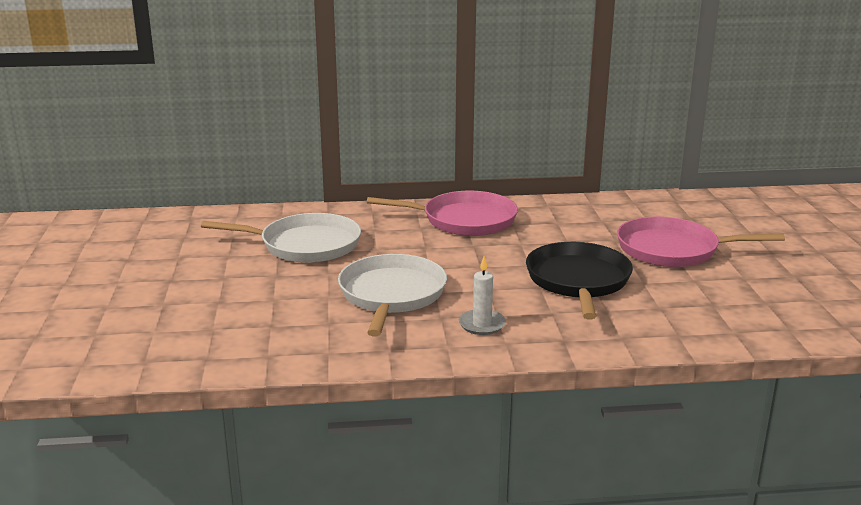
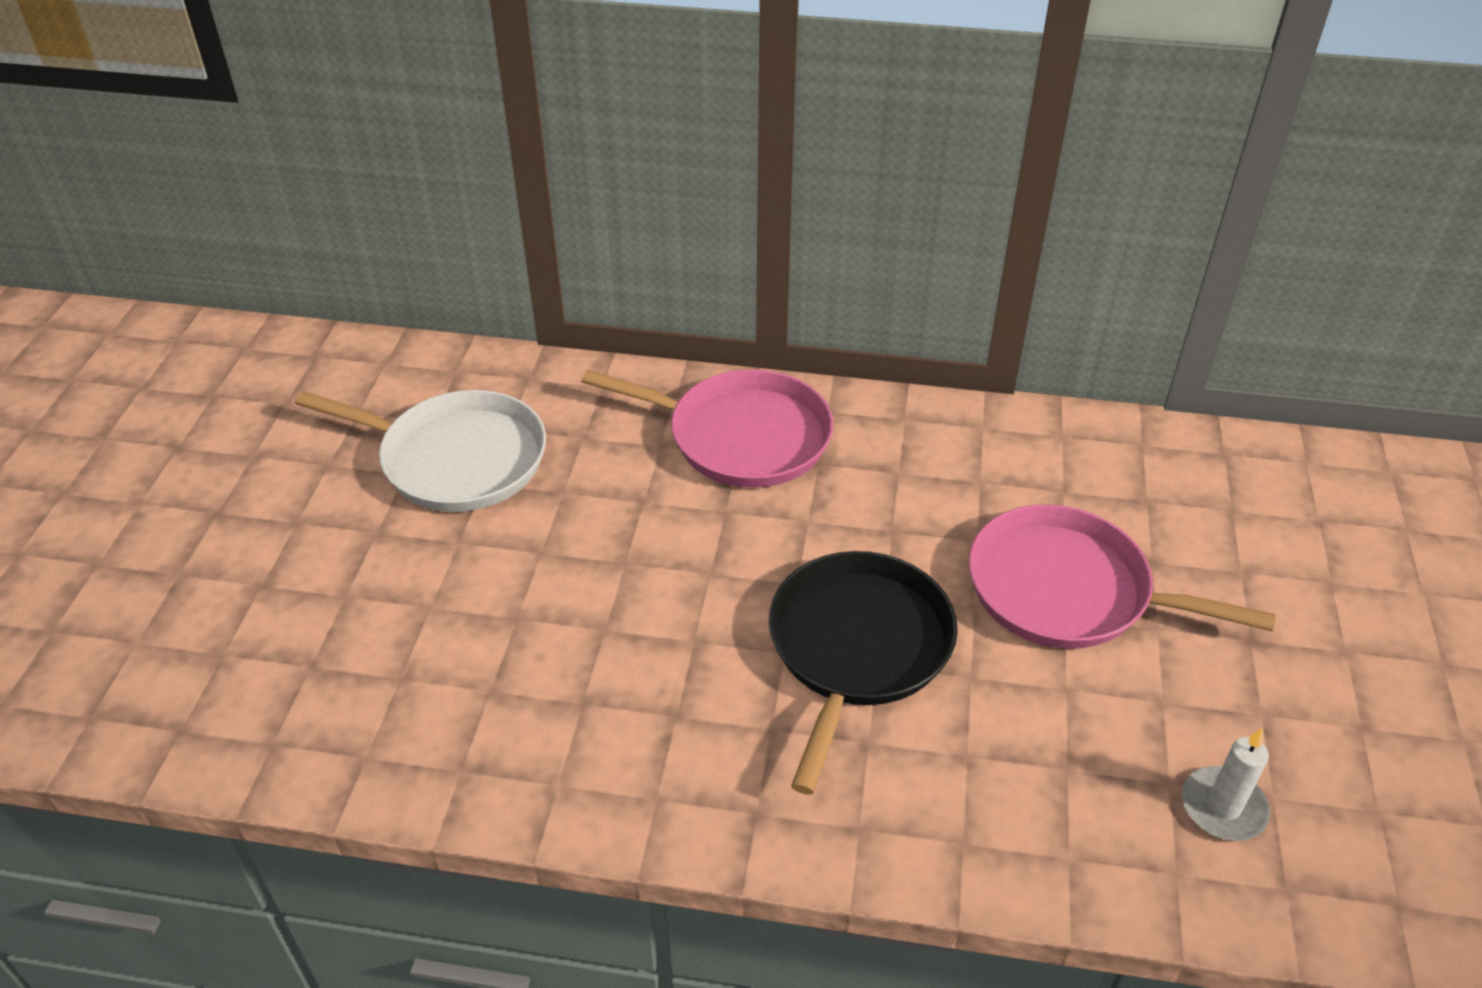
camera: 15 degrees right, 20 degrees up
(391, 295) = (530, 623): white pan -> none
(482, 324) = (639, 737): white candle -> white candle (1223, 807)

